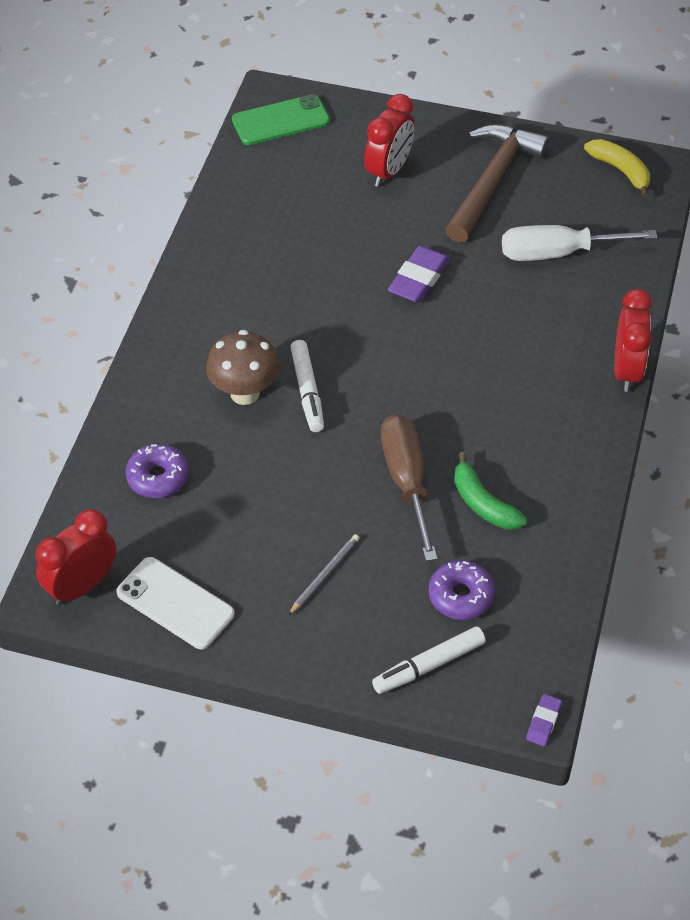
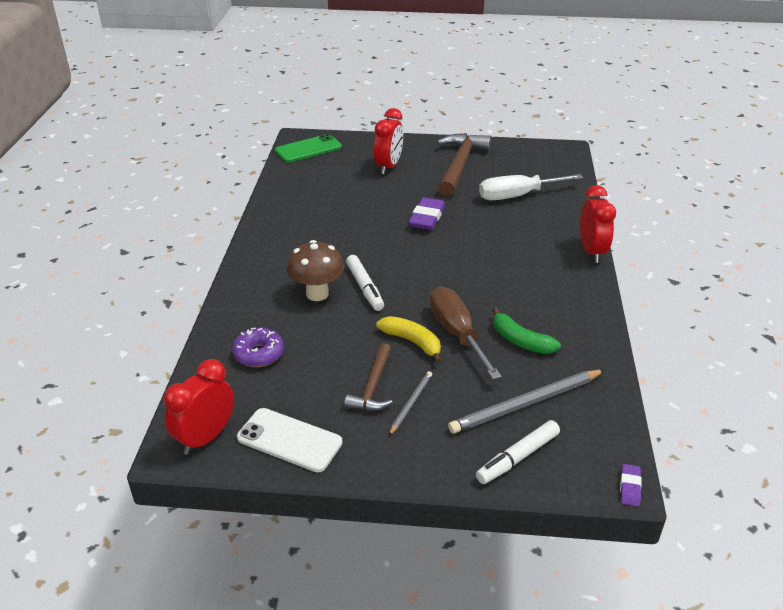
camera: 10 degrees left, 15 degrees down
(285, 544) = (373, 386): none -> brown hammer
(460, 596) = (526, 404): purple donut -> grey pencil
(620, 170) = (541, 153): yellow banana -> yellow banana (412, 342)

